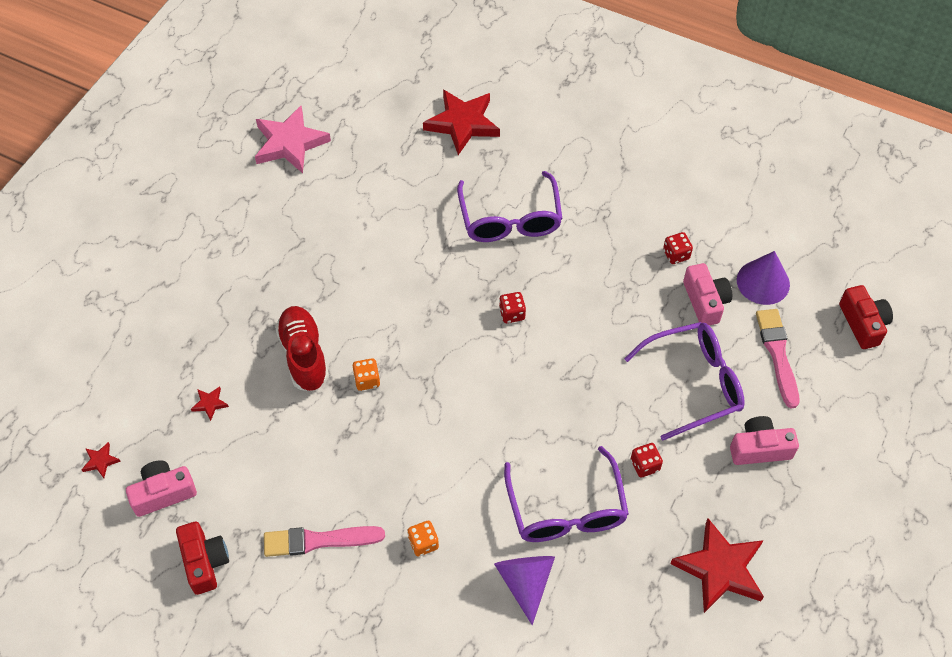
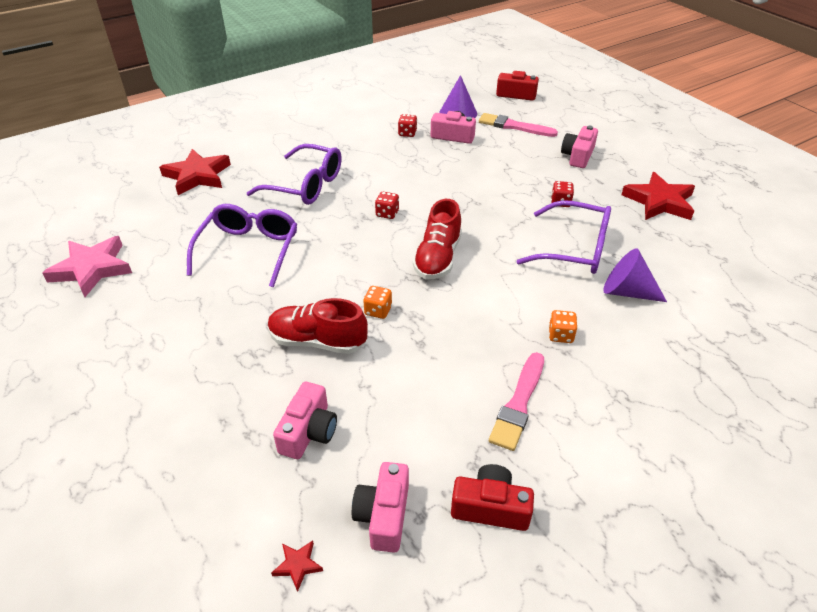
camera: 60 degrees left, 15 degrees down
(210, 404) = (309, 431): red star -> pink camera
(470, 392) = (437, 258): none -> red shoe
(694, 383) = (511, 161): purple glasses -> purple glasses (249, 250)

